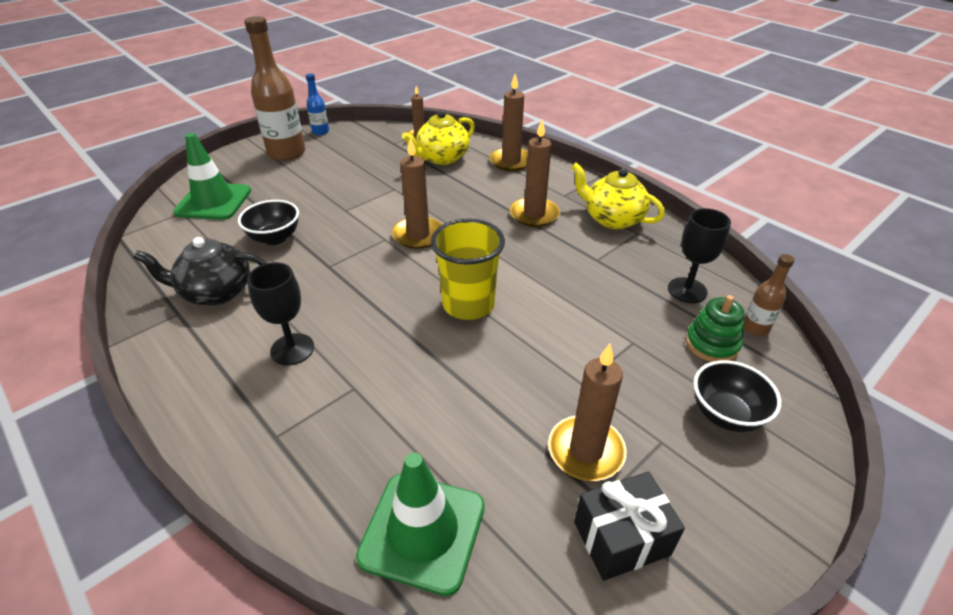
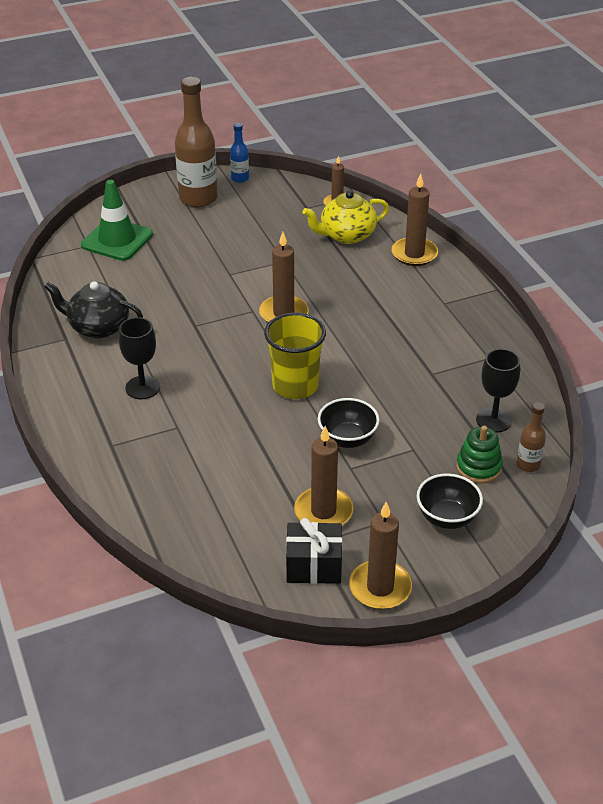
camera: 20 degrees right, 0 degrees up
(275, 238) = (159, 288): black bowl -> black bowl (347, 439)
(422, 531) = (186, 526): green traffic cone -> none
(534, 214) = (402, 317): brown candle -> brown candle (380, 587)
(612, 218) = (474, 338): yellow teapot -> none

